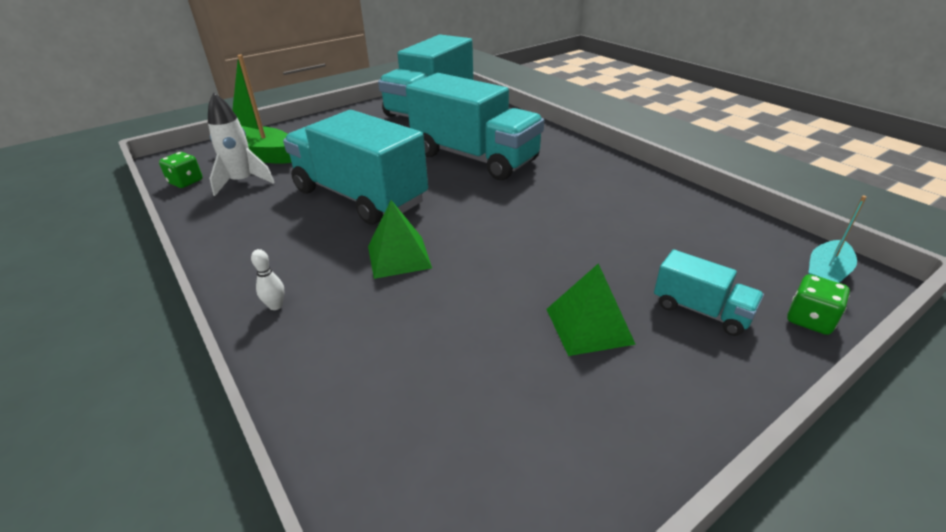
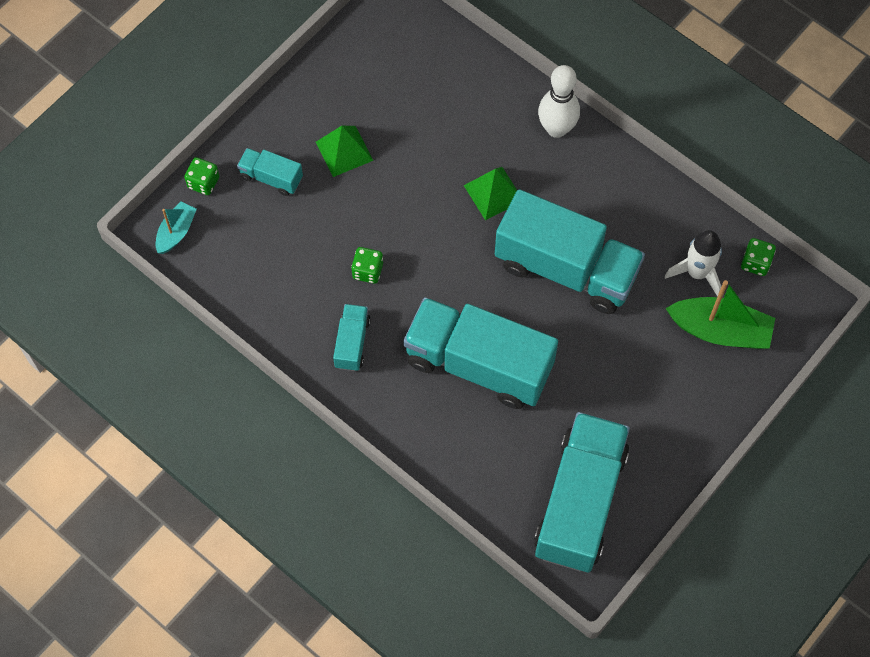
camera: 165 degrees right, 30 degrees up
(276, 306) = (556, 129): white bowling pin -> white bowling pin, size x2.33
(568, 216) = (367, 271): none -> green dice
(590, 177) = (352, 343): none -> turquoise truck

